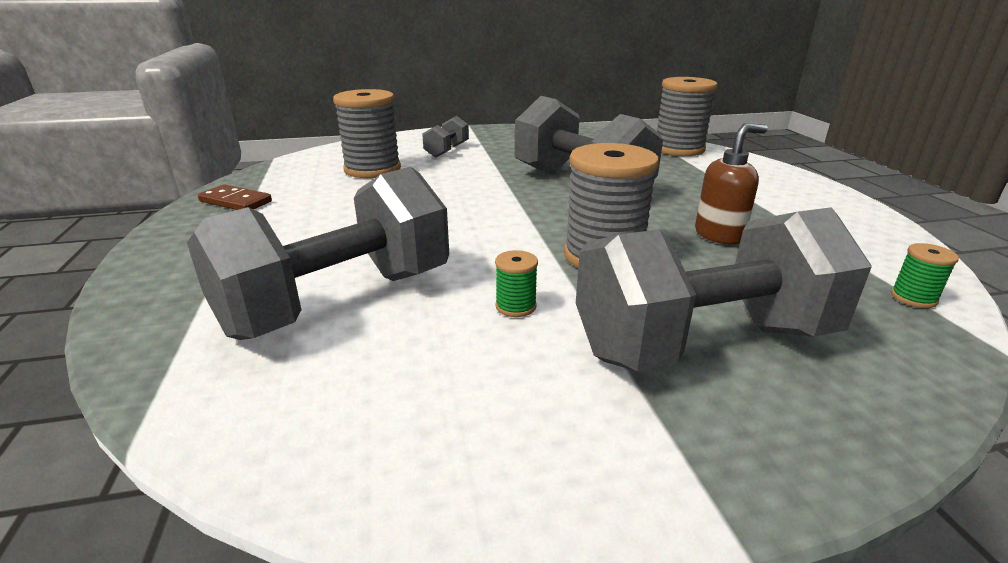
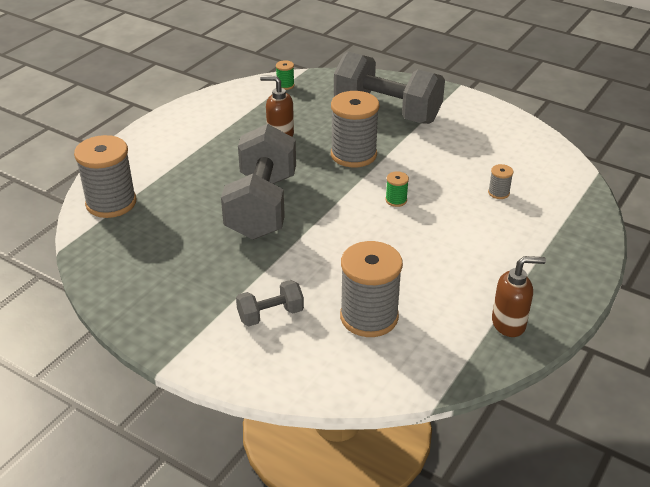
camera: 135 degrees left, 10 degrees up
(235, 201) = (509, 323): brown domino -> brown soap dispenser
(339, 301) = (498, 193): grey dumbbell -> grey spool
(516, 306) = (429, 154): green spool -> green spool (396, 200)

